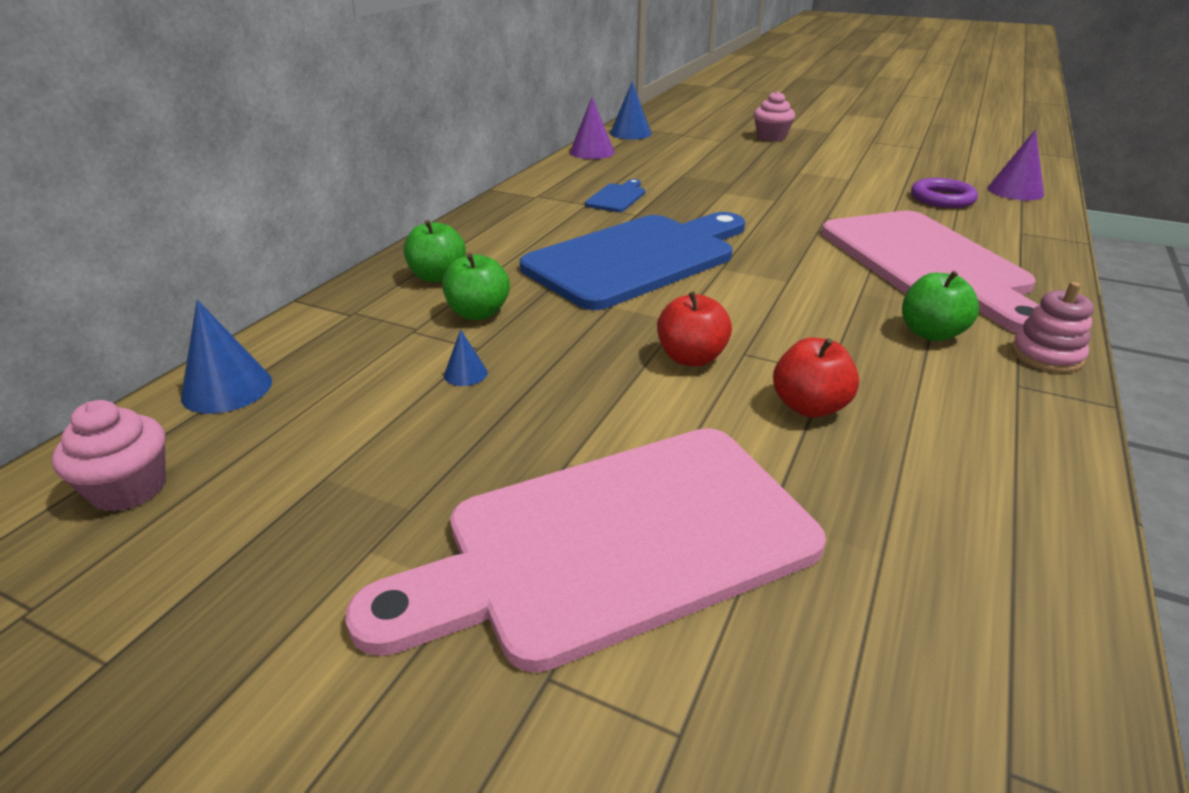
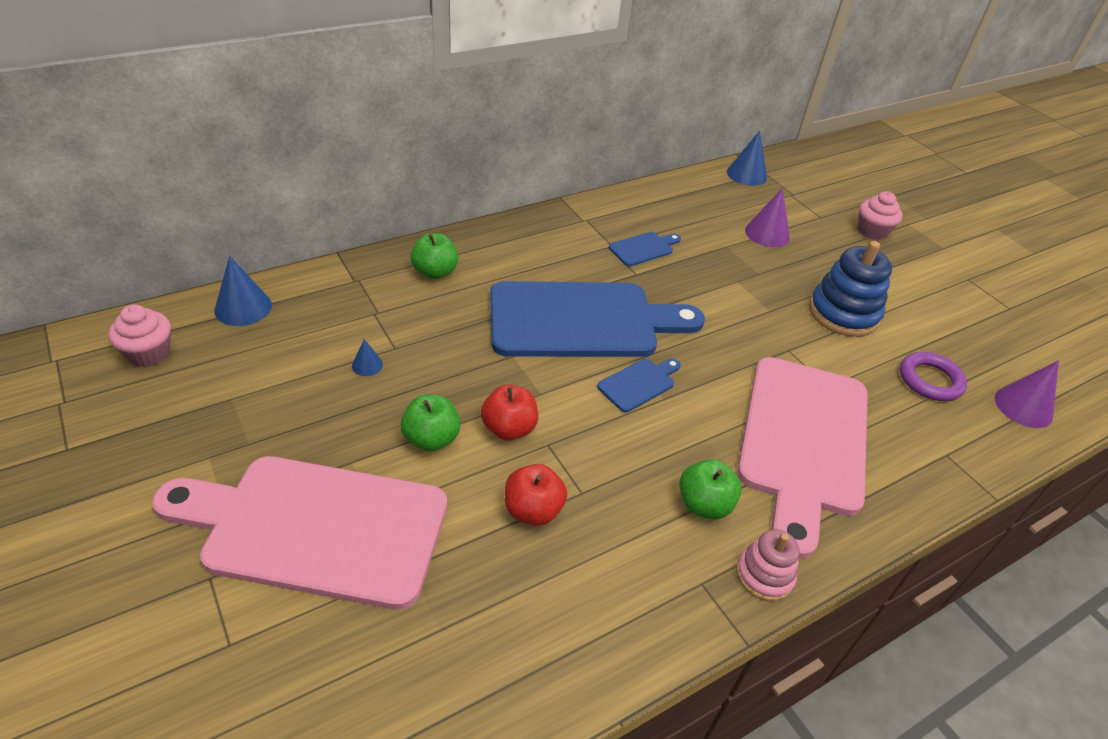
camera: 30 degrees right, 10 degrees up
(478, 313) = (425, 318): green apple -> green apple (431, 439)
(592, 152) = (686, 185): purple cone -> purple cone (767, 233)
(752, 280) = (639, 383): none -> blue cutting board
(828, 184) = (843, 313): none -> blue stacking toy

